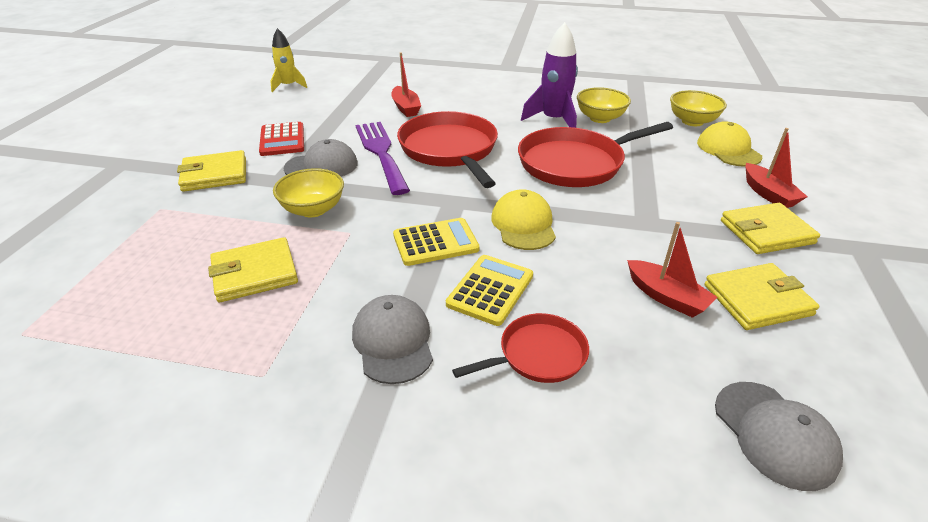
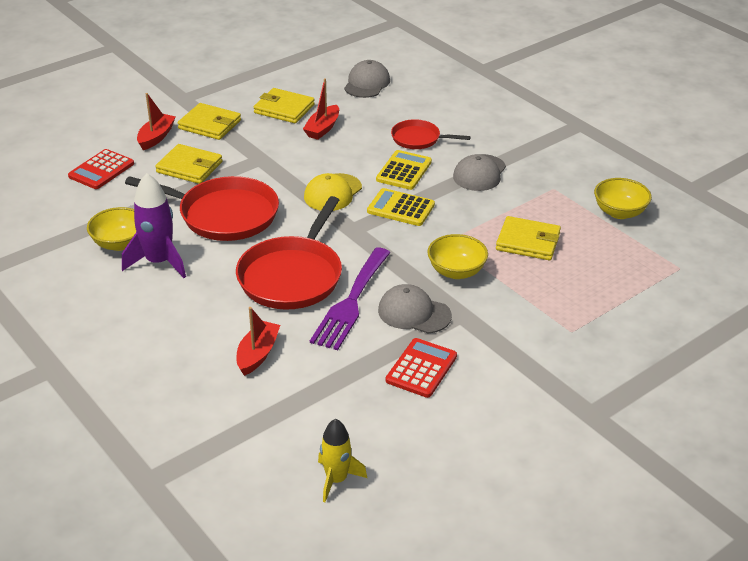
camera: 140 degrees left, 0 degrees up
(215, 175) = (511, 350): yellow wallet -> yellow wallet (189, 167)
(490, 290) = (404, 171): yellow calculator -> yellow calculator turned 135 degrees clockwise
(666, 297) = (322, 128): red boat -> red boat turned 150 degrees counterclockwise
(692, 121) = (62, 202): yellow bowl -> yellow bowl (619, 212)
(728, 150) = (101, 170): yellow cap -> red calculator

